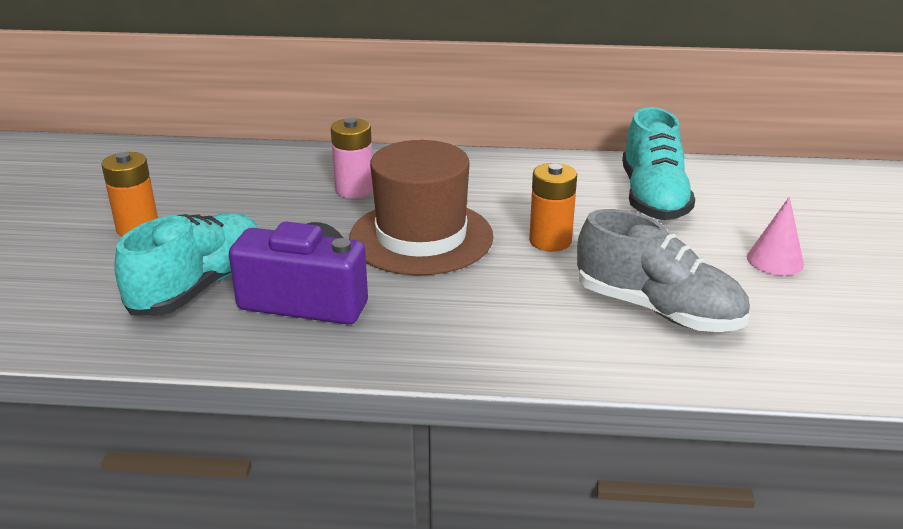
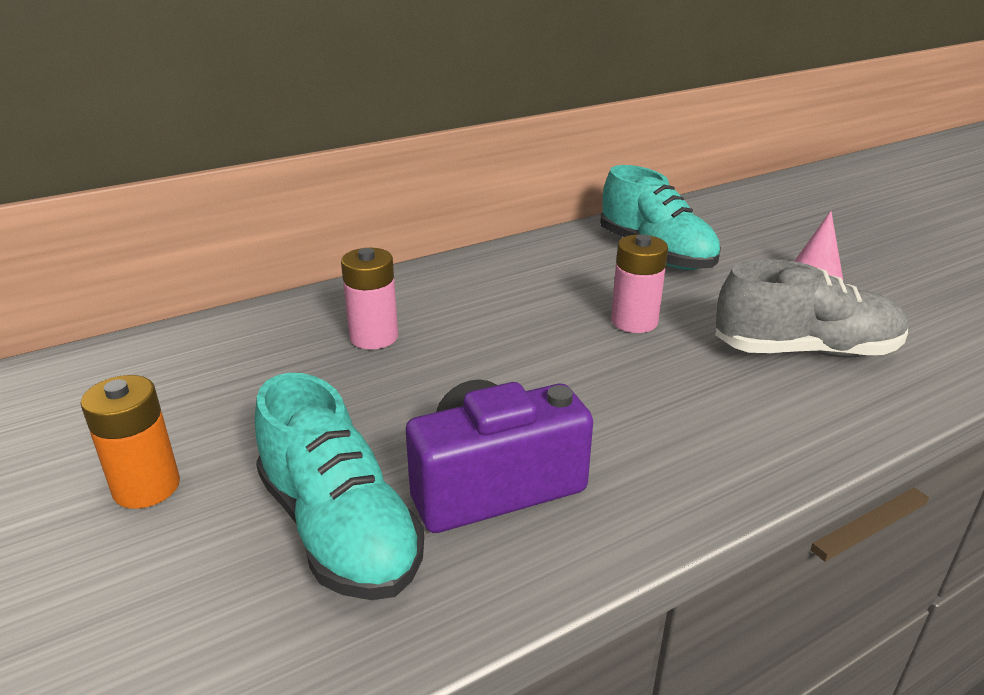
camera: 35 degrees left, 0 degrees up
(199, 287) = (339, 529): turquoise shoe -> turquoise shoe turned 150 degrees clockwise
(421, 237) = (514, 362): brown hat -> none
(550, 241) = (634, 321): orange battery -> pink battery

